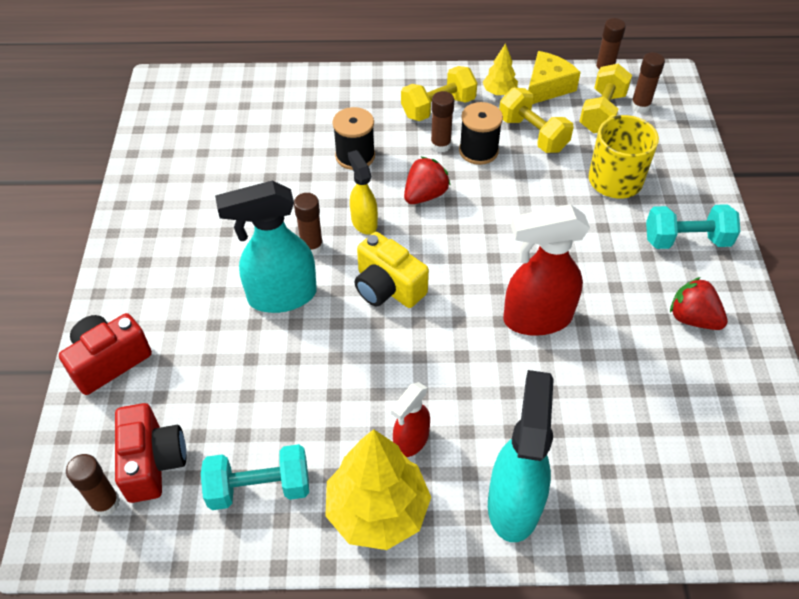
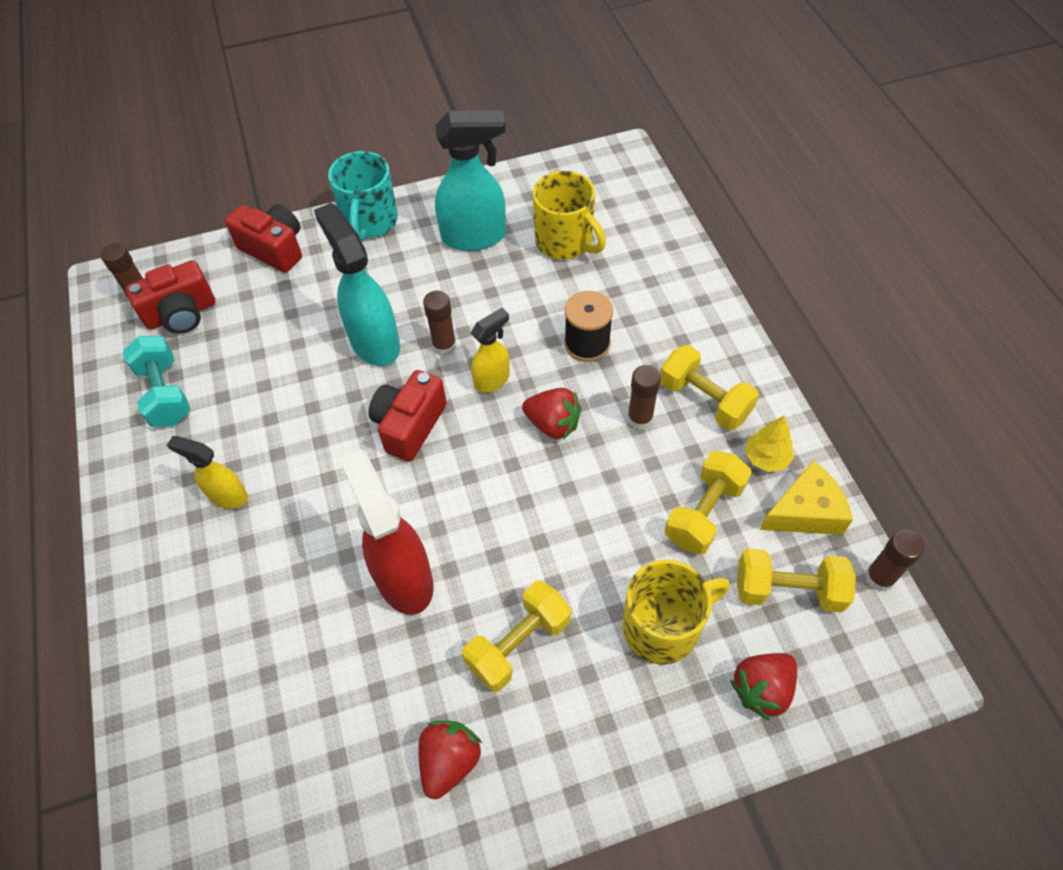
camera: 75 degrees right, 5 degrees up
(123, 273) = (370, 222): none -> turquoise mug
(238, 142) = (565, 242): none -> yellow mug
(377, 510) = (151, 489): yellow tree -> none
(387, 287) = (409, 425): yellow camera -> red camera
(410, 441) = (227, 495): red spray bottle -> yellow spray bottle
(478, 151) = (647, 460): black spool -> none
(514, 503) = (170, 603): turquoise spray bottle -> turquoise spray bottle (475, 237)
(547, 87) = (805, 511): yellow cheese -> yellow cheese turned 45 degrees counterclockwise
(610, 259) = (518, 644): none -> yellow dumbbell
(640, 106) = (827, 639): brown glue stick -> none
(667, 145) = (762, 689): none -> red strawberry
(686, 240) = (582, 738): turquoise dumbbell -> none

